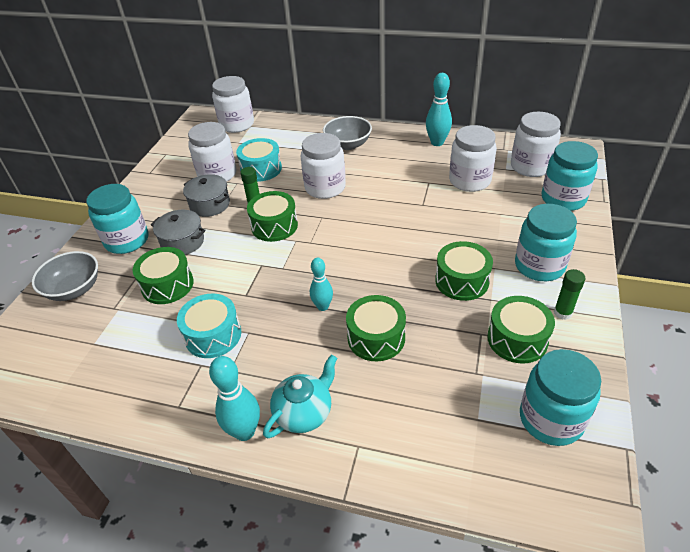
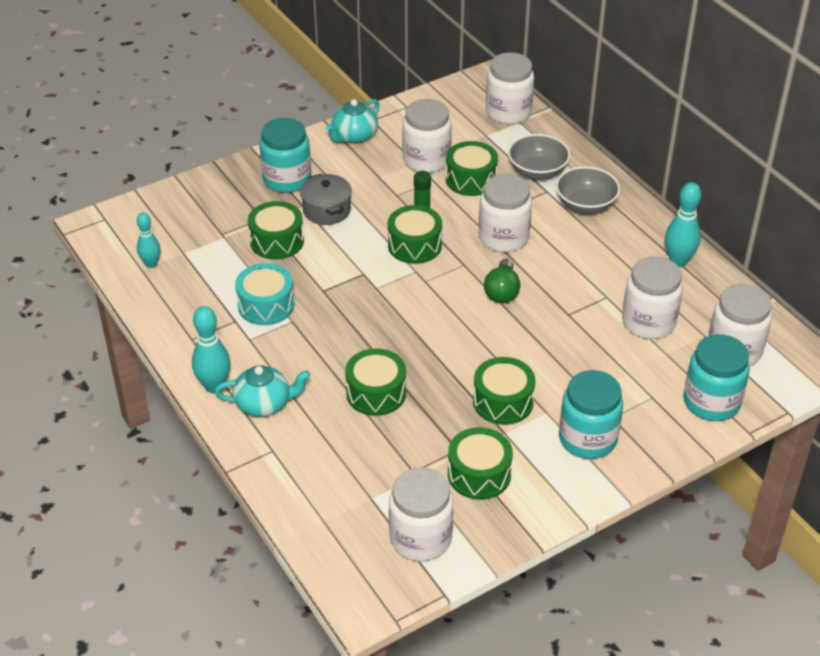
camera: 40 degrees right, 0 degrees up
(74, 289) = (210, 198): grey bowl -> grey bowl (537, 171)
(148, 188) = (354, 136): none -> turquoise teapot
(210, 205) = (386, 188): grey pot -> none
(261, 169) = (471, 179): turquoise drum -> green drum
(323, 306) = (367, 341): turquoise bowling pin -> turquoise bowling pin (151, 264)
(367, 217) = (502, 291): none -> green light bulb
(551, 419) = (420, 538): turquoise jar -> white jar
(563, 313) = (546, 485): green glue stick -> none

